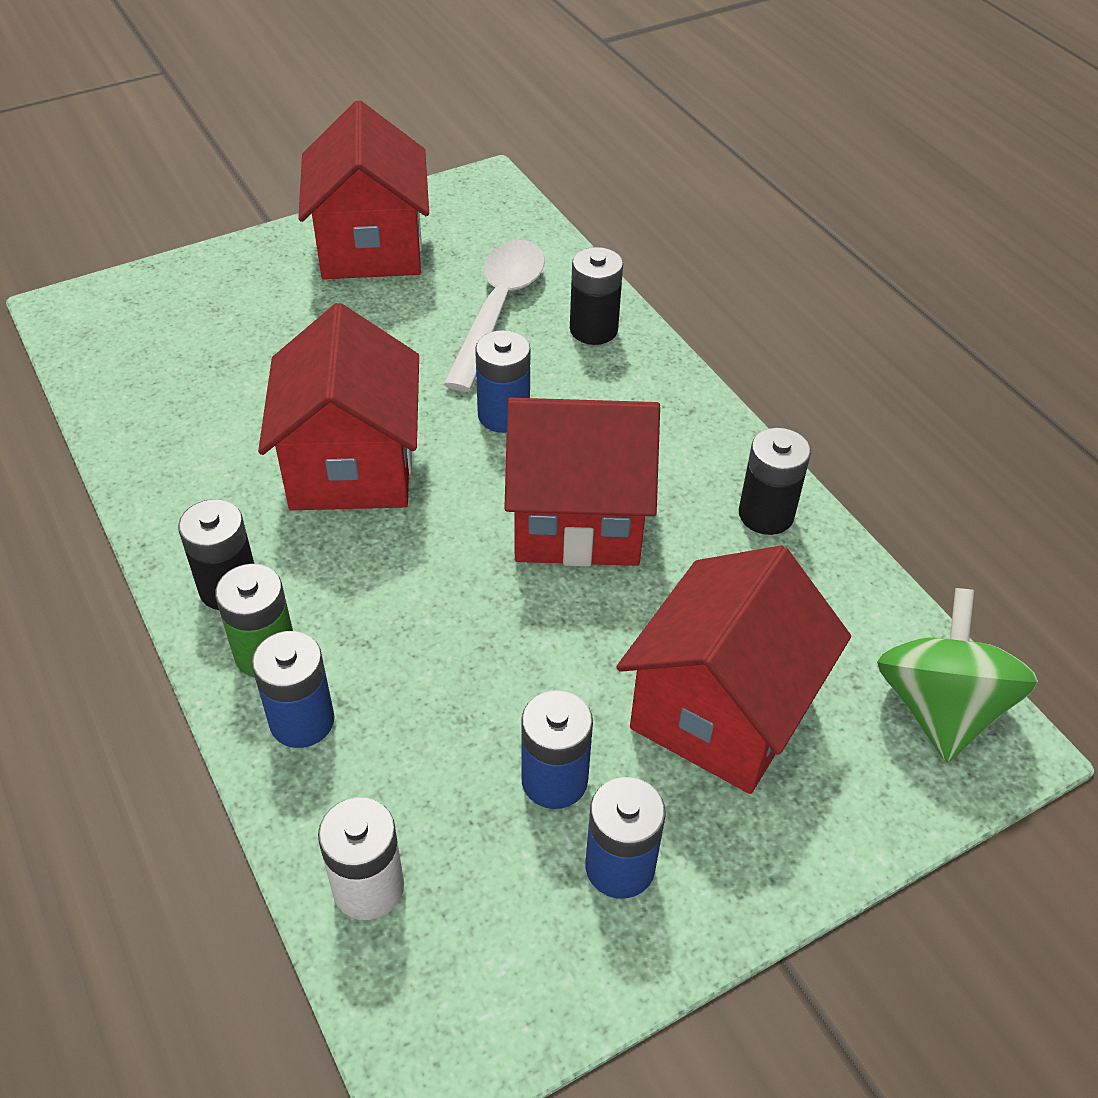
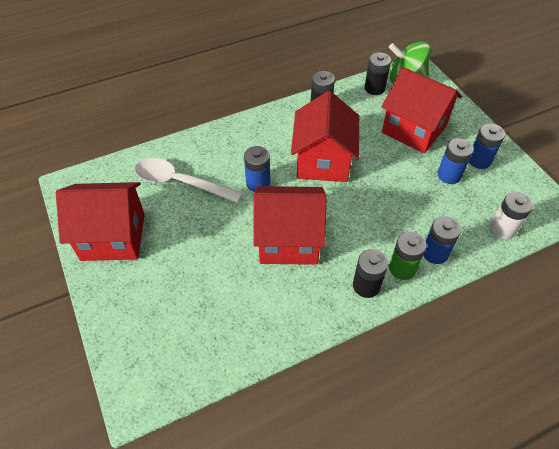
camera: 85 degrees left, 5 degrees up
(593, 329) = (202, 148): black battery -> black battery (374, 88)

